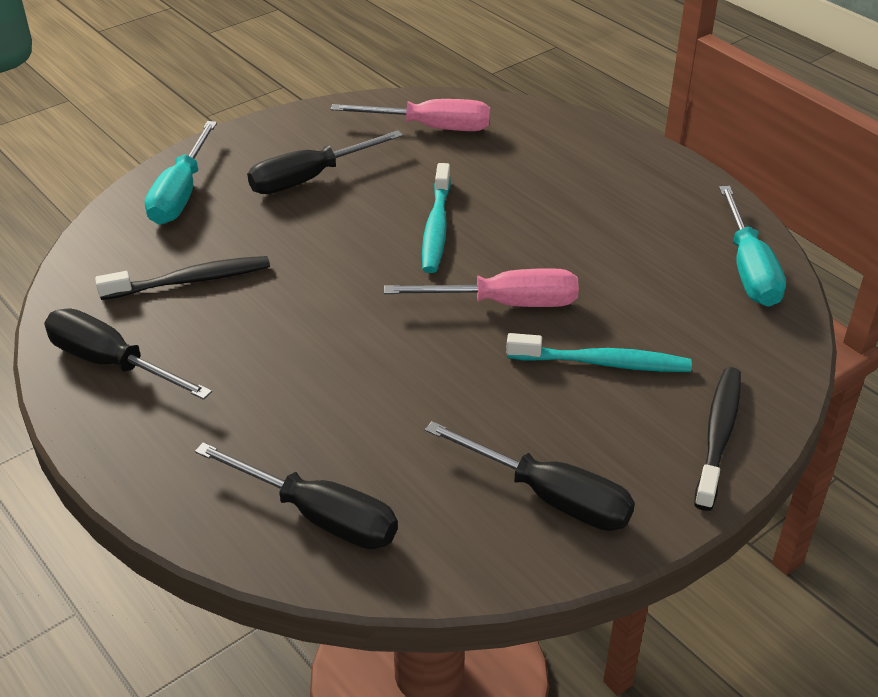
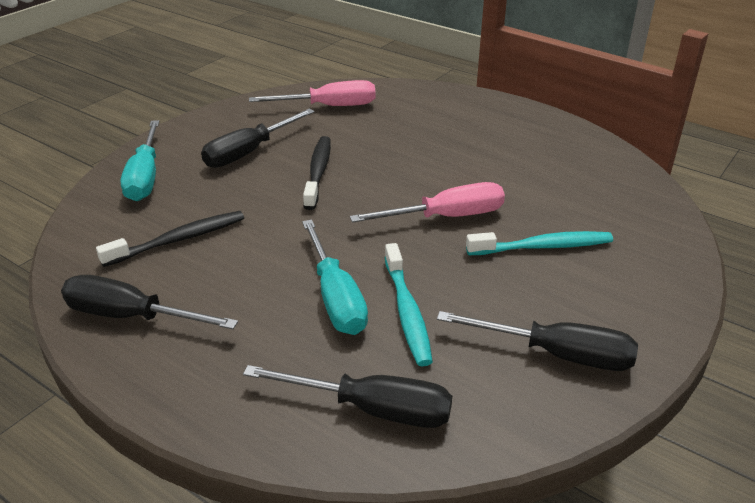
camera: 15 degrees left, 5 degrees down
(436, 227) = (366, 172): turquoise toothbrush -> turquoise toothbrush (407, 311)
(718, 436) = (658, 284): black toothbrush -> black toothbrush (318, 172)
(749, 269) = (611, 167): turquoise screwdriver -> turquoise screwdriver (336, 297)

